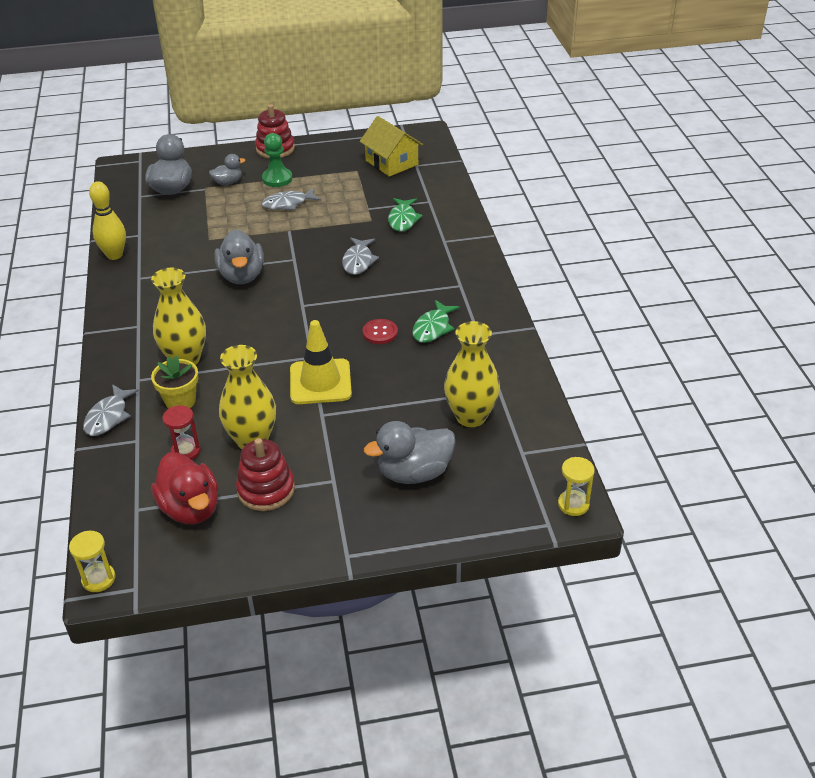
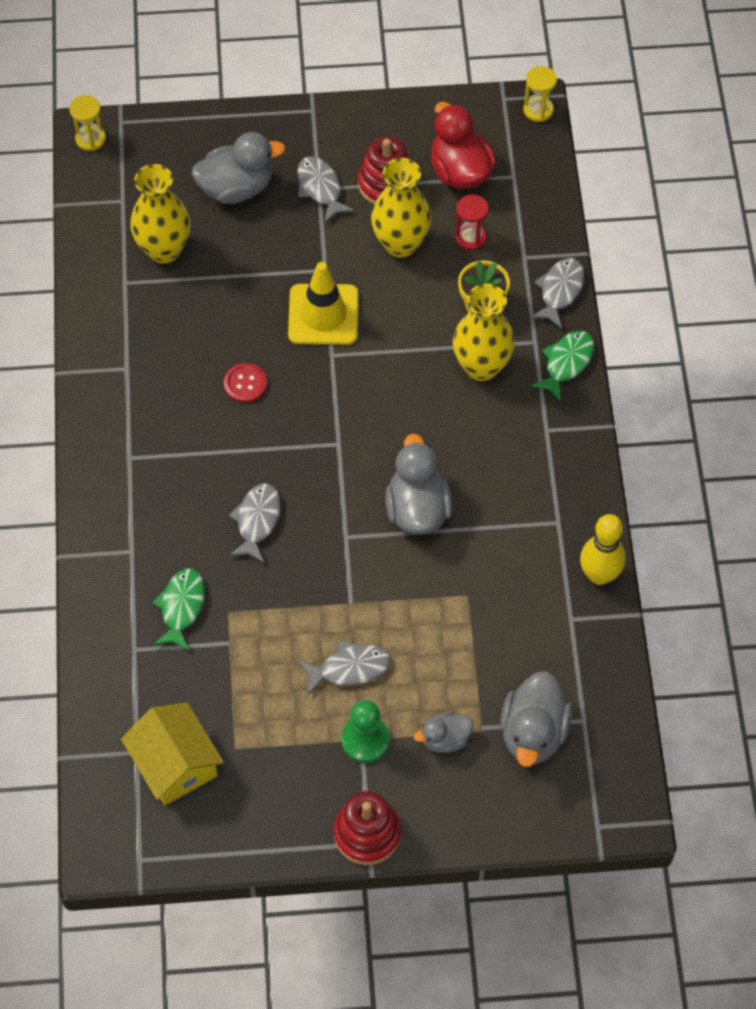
camera: 175 degrees left, 20 degrees up
(331, 480) = (320, 188): none -> grey fish
(433, 328) = (179, 385): green fish -> green fish (566, 363)

